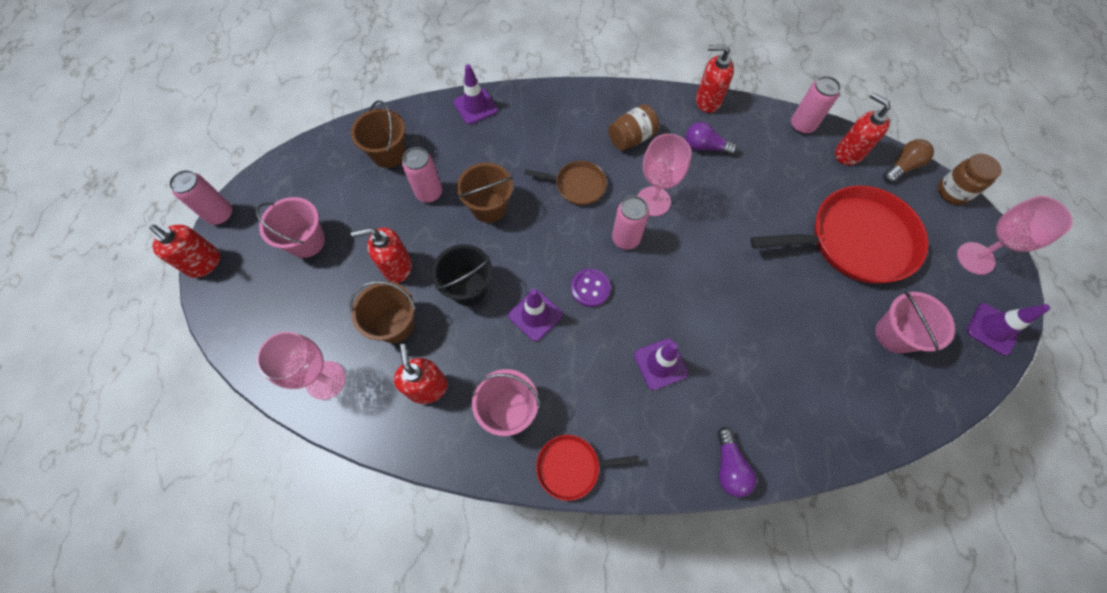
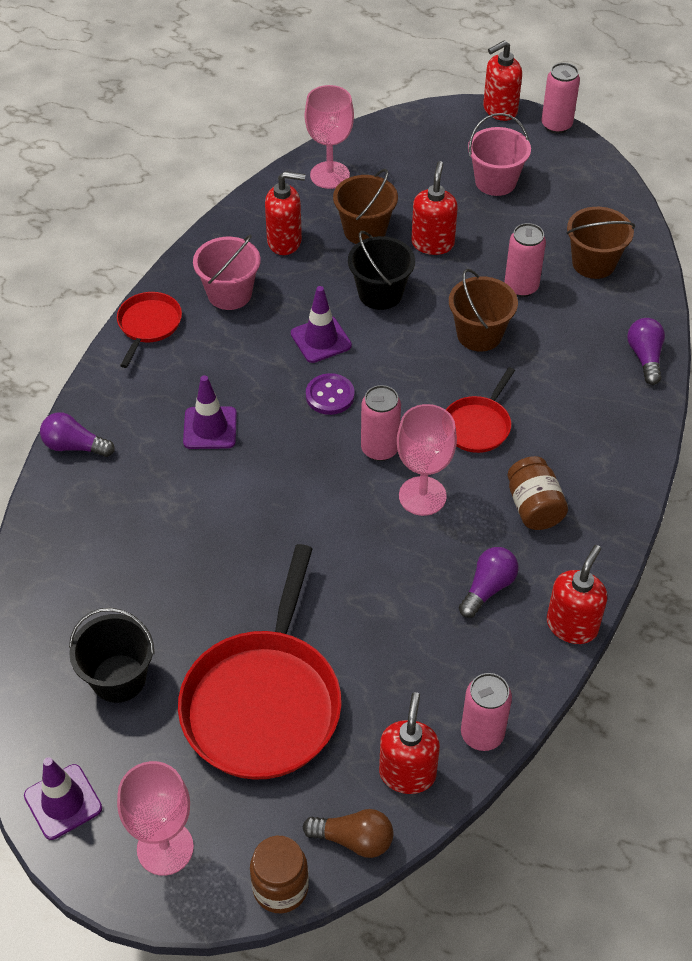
camera: 110 degrees right, 15 degrees down
(475, 106) = (645, 357): purple traffic cone -> purple light bulb
(577, 185) = (478, 426): brown pan -> red pan
(848, 153) = (407, 773): red soap dispenser -> red soap dispenser turned 60 degrees counterclockwise
(895, 334) = (119, 678): pink bucket -> black bucket
(902, 167) = (354, 839): brown light bulb -> brown light bulb turned 60 degrees counterclockwise

